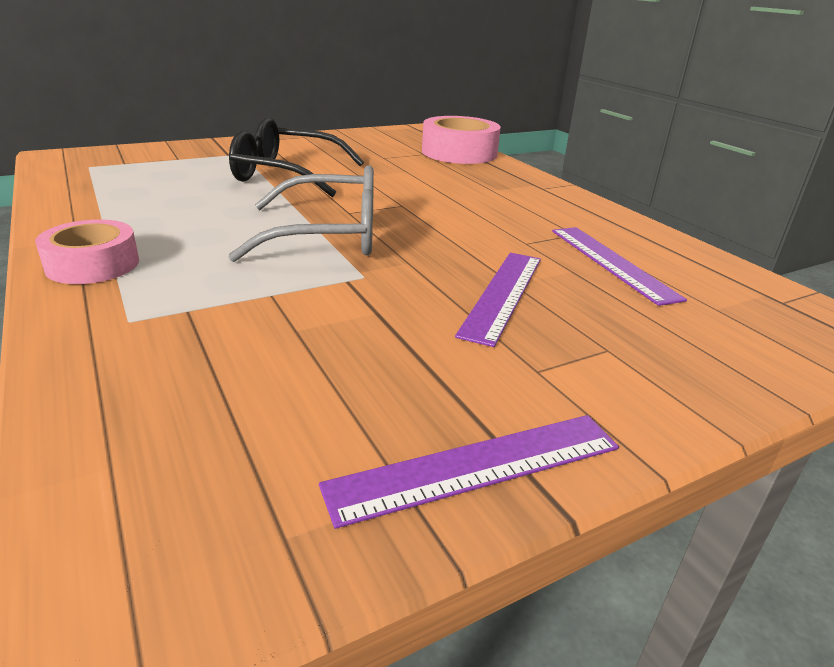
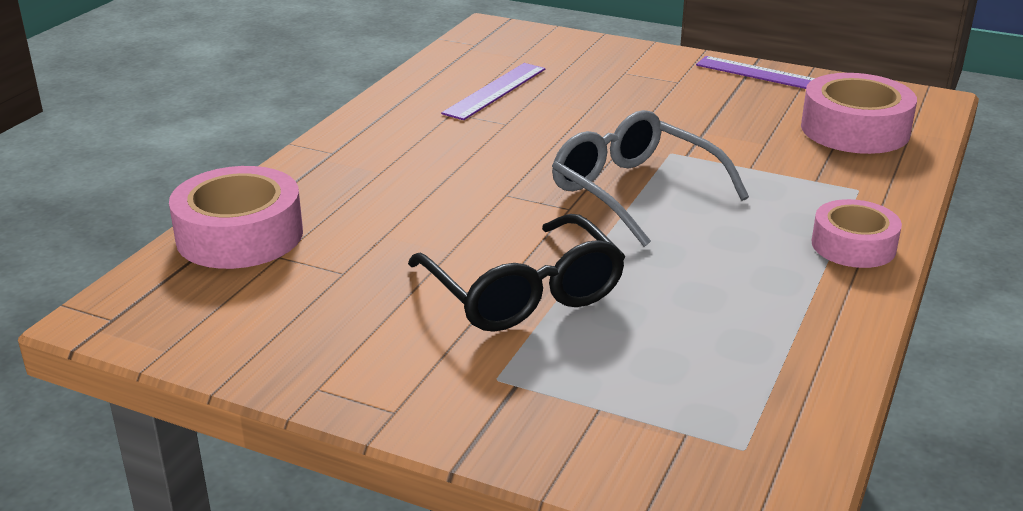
camera: 125 degrees left, 0 degrees up
(208, 413) = (854, 129): none -> pink tape
(502, 294) = (611, 108): purple ruler -> none

